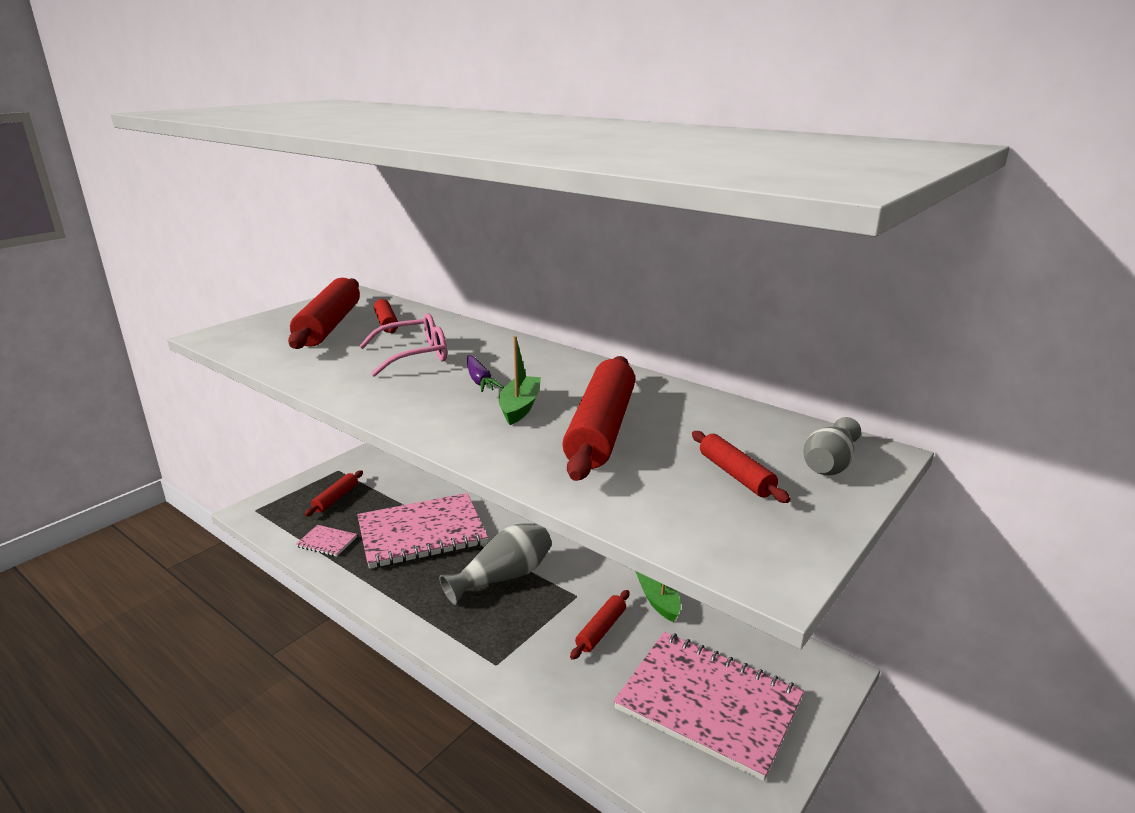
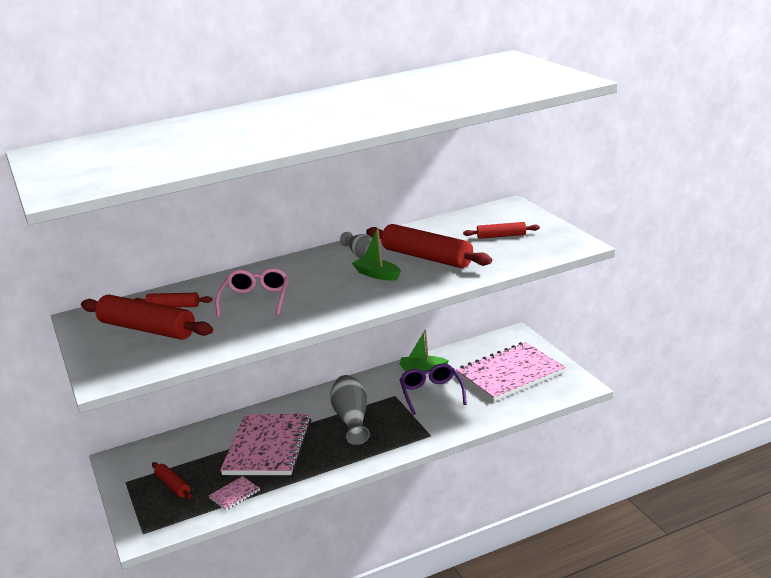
camera: 60 degrees left, 0 degrees up
(480, 381) = (325, 282): purple carrot -> none
(601, 630) = (431, 393): red rolling pin -> purple glasses
(829, 464) = (510, 216): grey vase -> grey vase (361, 255)

